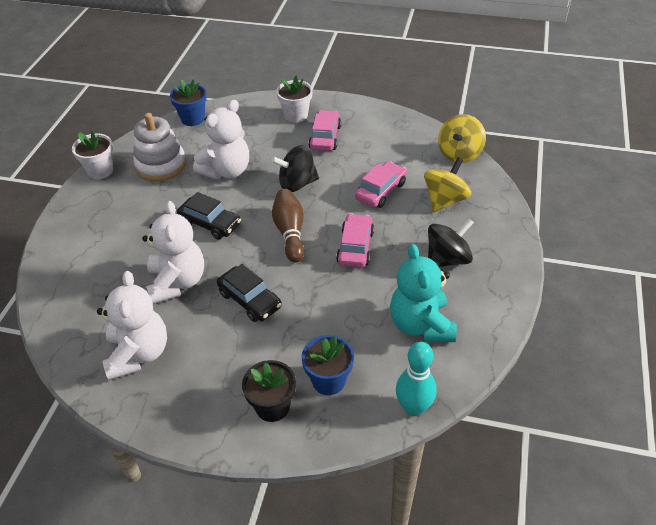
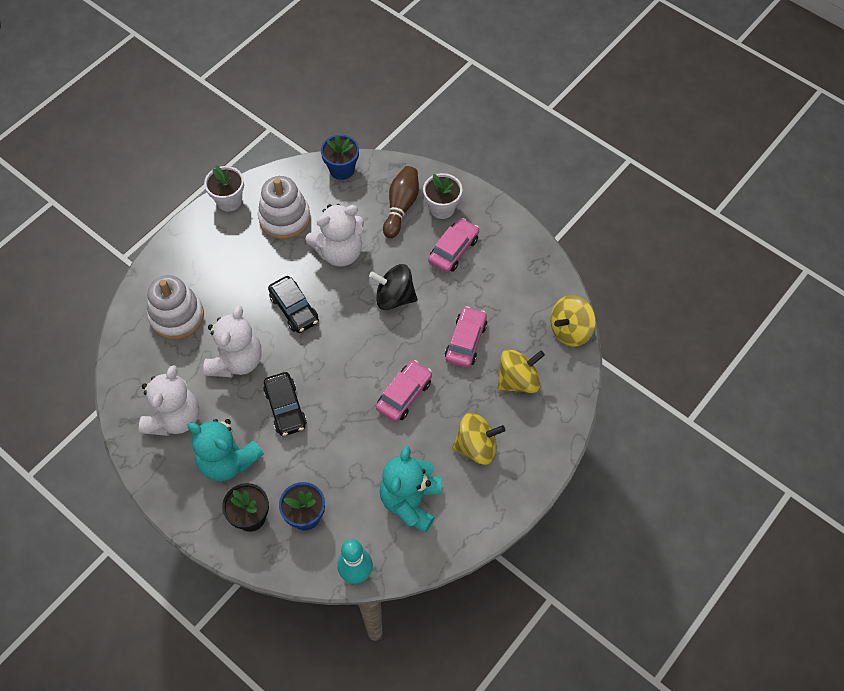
camera: 25 degrees right, 15 degrees up
(95, 270) = (177, 316): none -> white stacking toy
(218, 367) = (228, 461): none -> turquoise teddy bear
(290, 232) = (357, 351): brown bowling pin -> brown bowling pin (401, 207)
(380, 191) = (465, 341): pink car -> pink car turned 45 degrees counterclockwise
(447, 259) = (476, 446): black spinning top -> yellow spinning top

